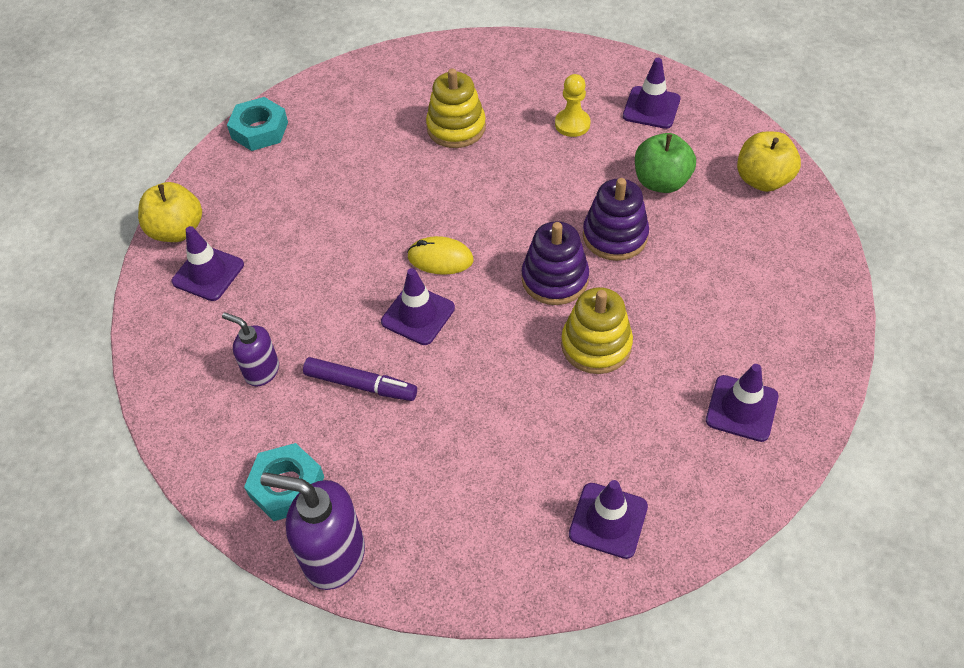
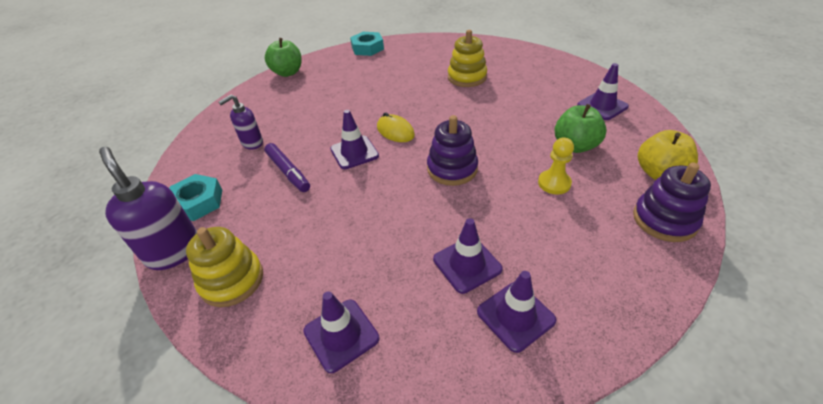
camera: 35 degrees right, 10 degrees down
(177, 230) = (287, 72): yellow apple -> green apple
(208, 273) = (280, 93): purple traffic cone -> purple traffic cone (467, 264)
(261, 371) = (252, 143): purple soap dispenser -> purple soap dispenser turned 105 degrees counterclockwise
(572, 124) = (539, 97): yellow pawn -> yellow pawn (554, 183)
(596, 345) = (443, 217): yellow stacking toy -> yellow stacking toy (232, 280)
(615, 236) = (514, 162): purple stacking toy -> purple stacking toy (664, 220)

